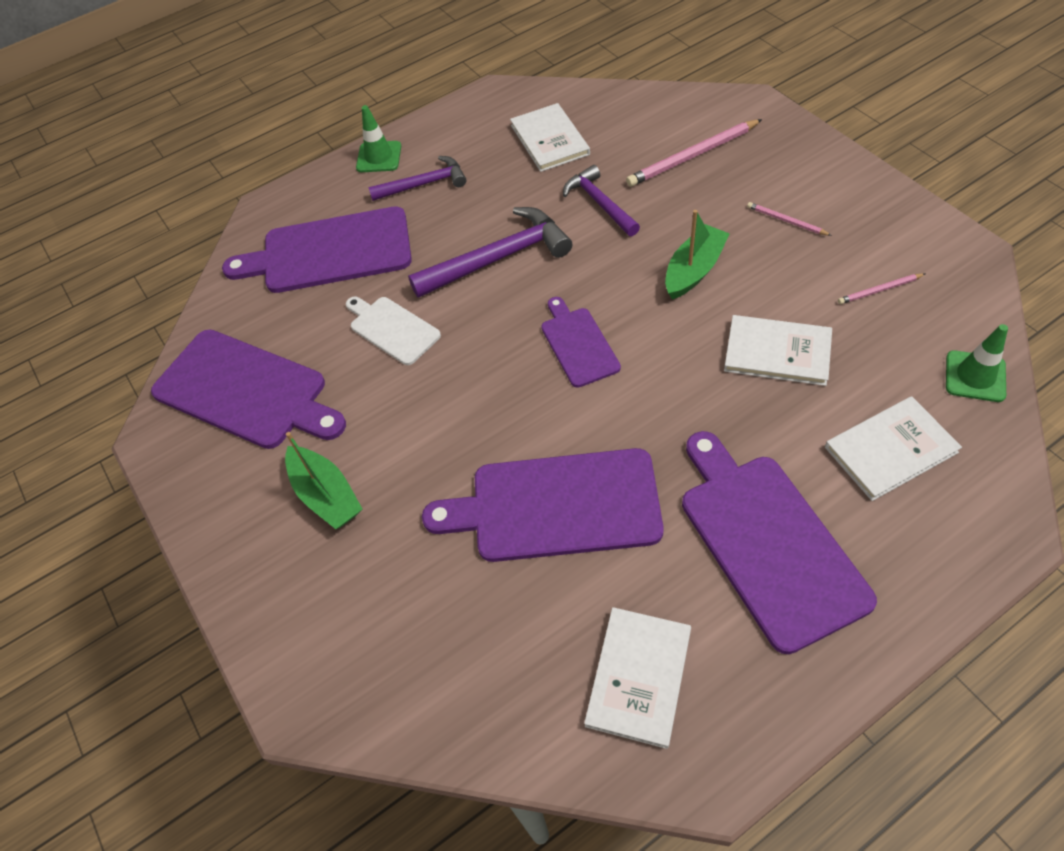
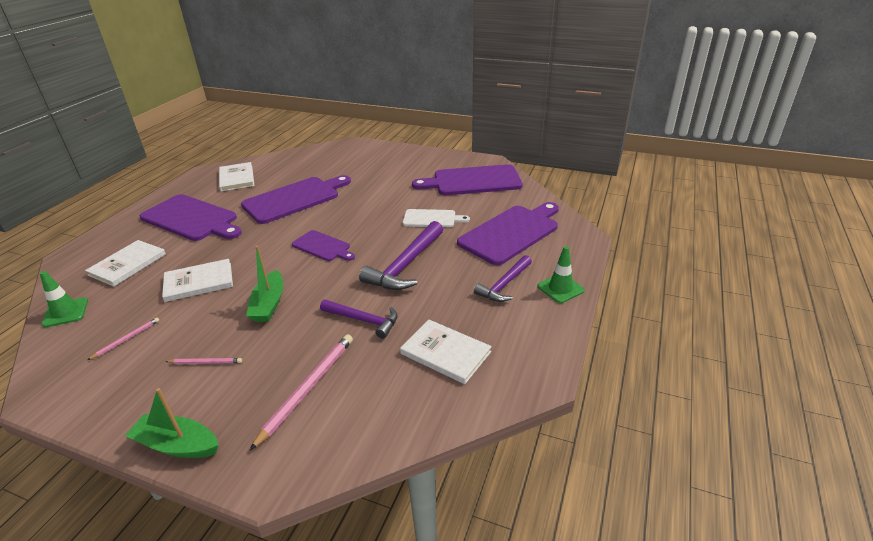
camera: 140 degrees right, 20 degrees down
(326, 495) = (397, 172): green boat -> green boat (177, 445)

